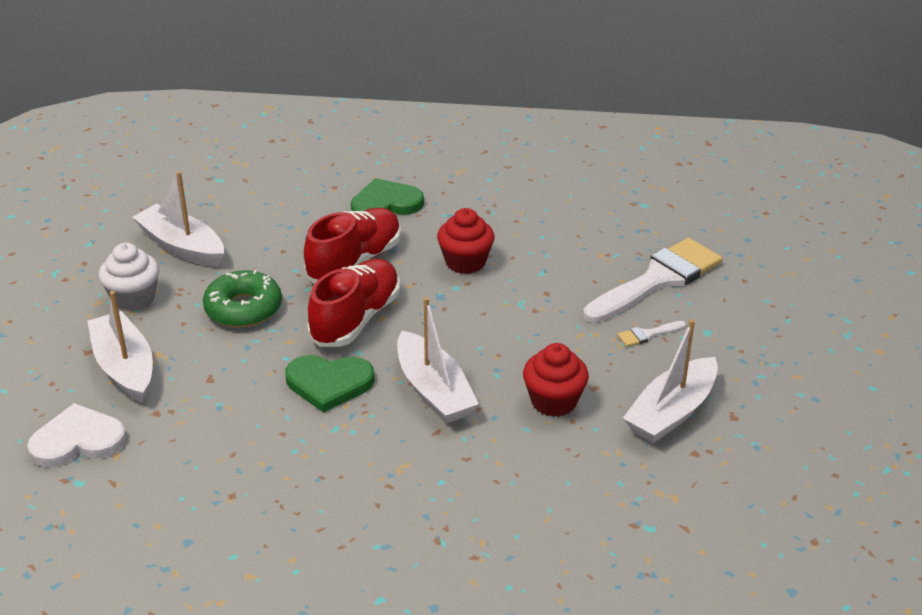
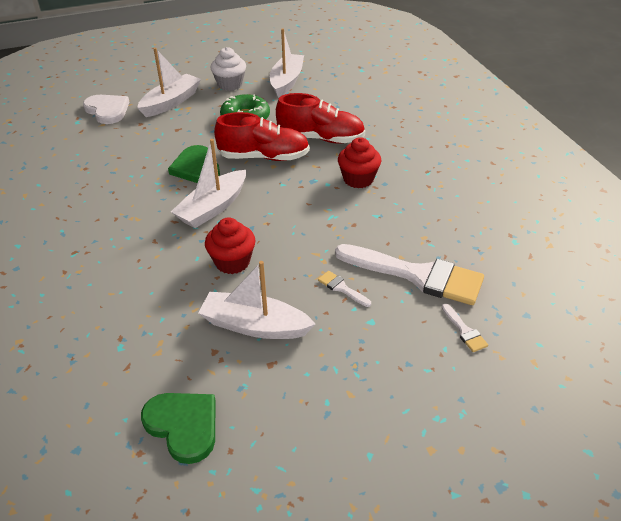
camera: 65 degrees right, 5 degrees up
(385, 204) = (394, 129): green heart -> green heart (183, 426)
(750, 281) = (464, 331): none -> white brush

